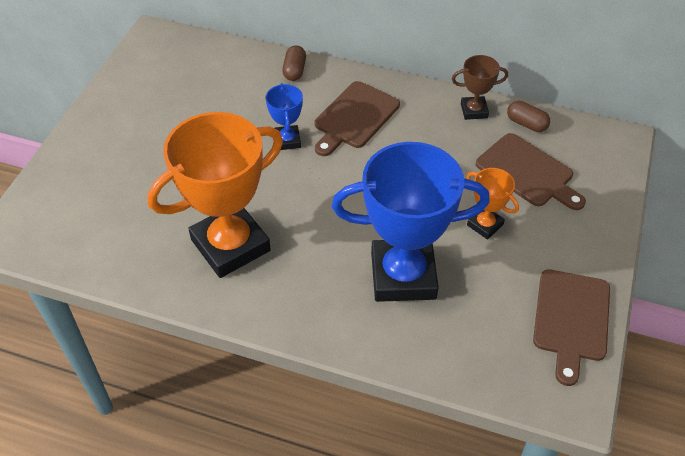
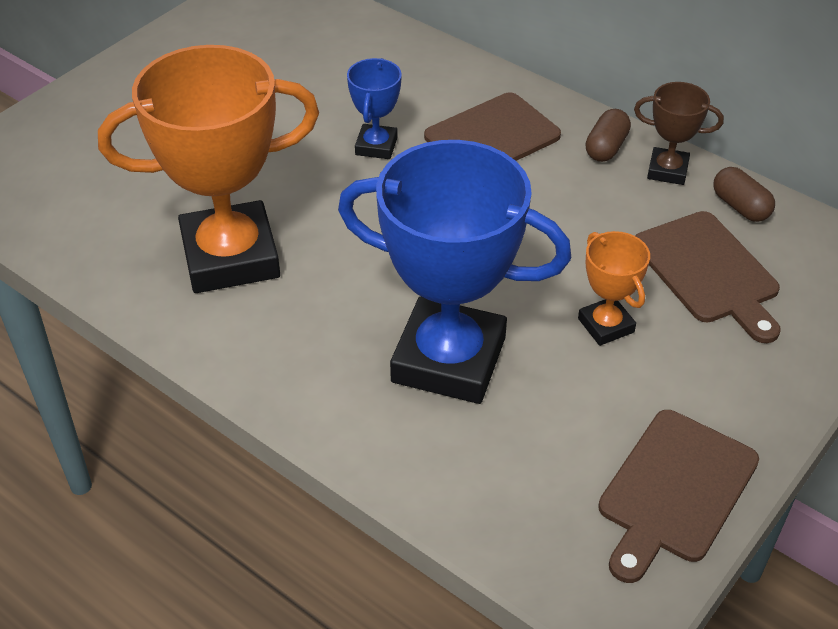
camera: 20 degrees right, 5 degrees down
(294, 71) = (433, 62): brown capsule -> brown capsule (606, 147)

